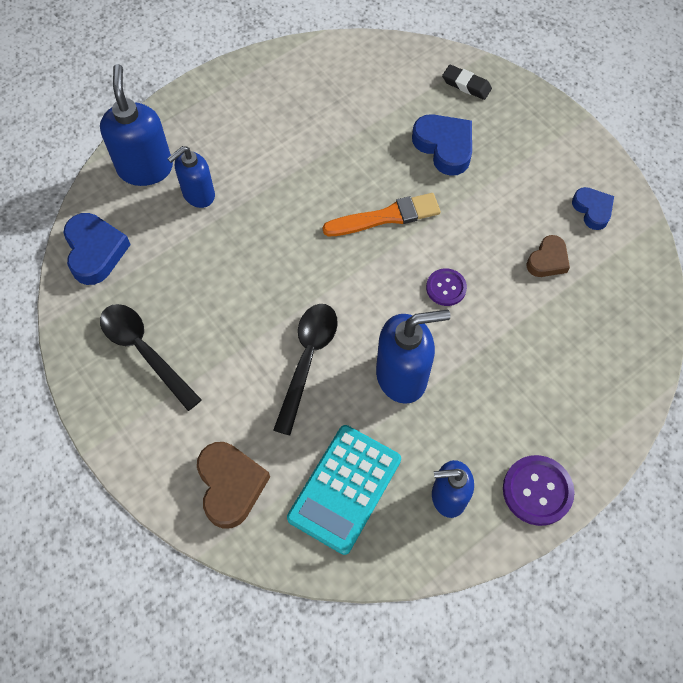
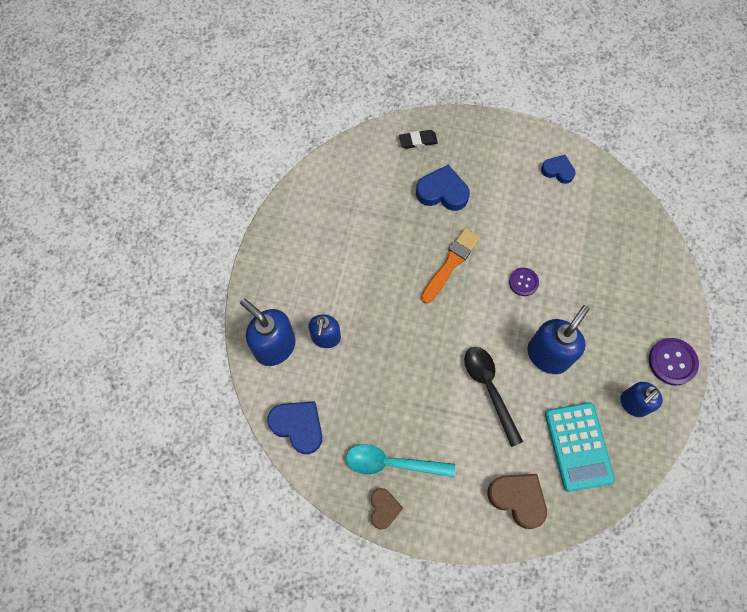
camera: 40 degrees left, 5 degrees up
(144, 351) = (391, 463): black spoon -> turquoise spoon
(547, 260) = (561, 221): brown heart -> brown heart (384, 508)

